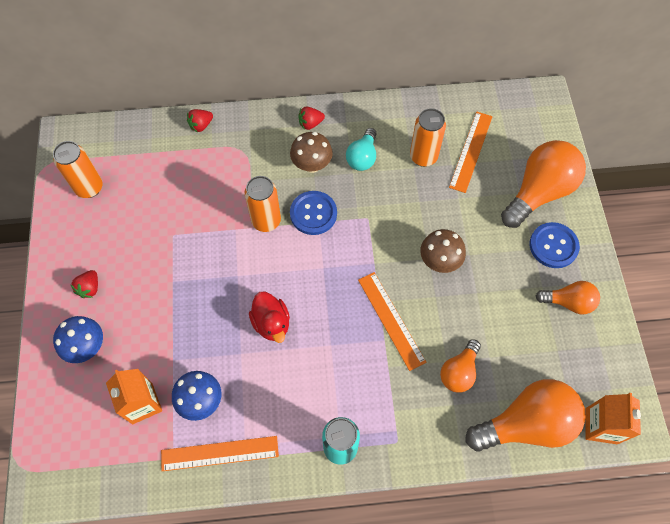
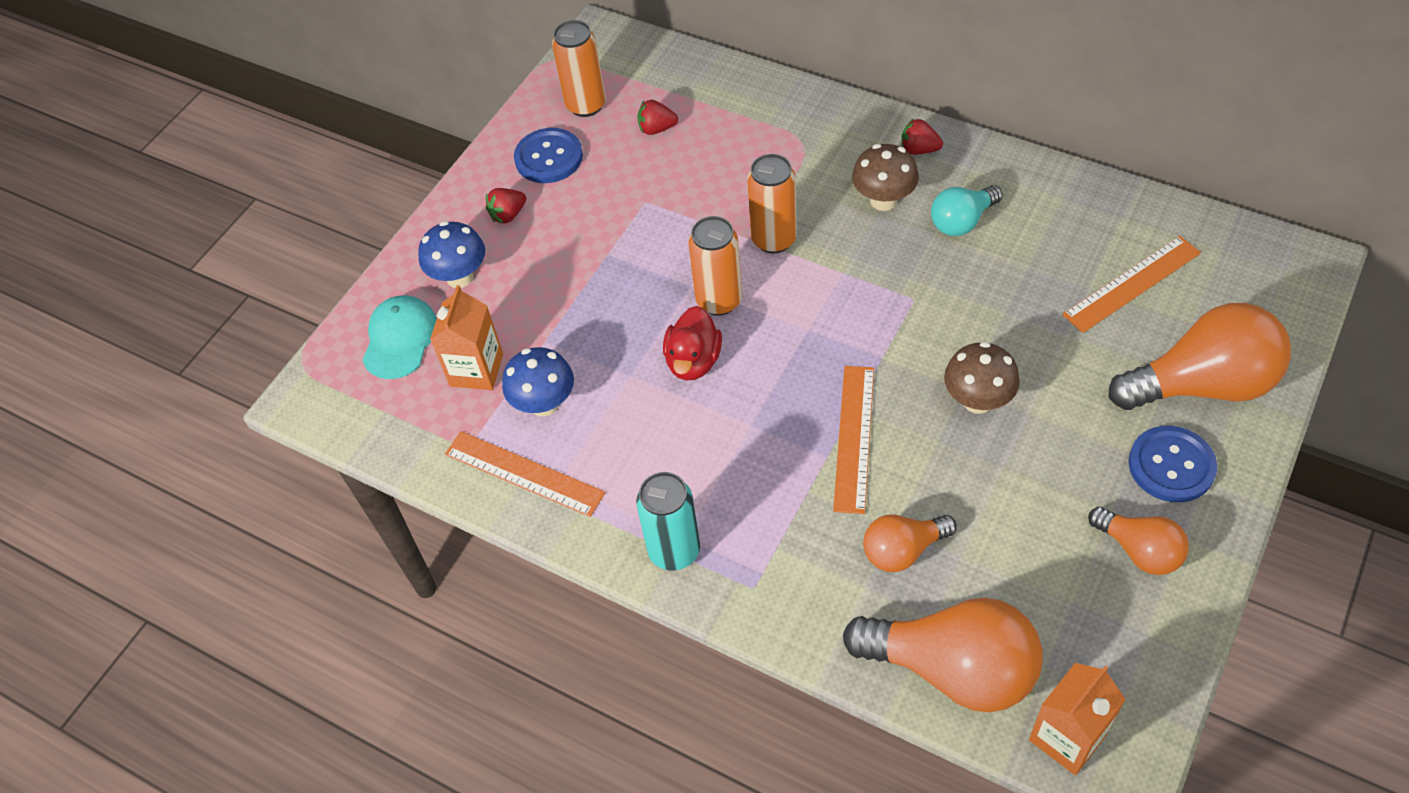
camera: 40 degrees right, 10 degrees down
(76, 411) = (400, 339): none -> turquoise cap
(201, 125) = (771, 92): red strawberry -> red strawberry (657, 129)
(313, 213) = (842, 259): blue button -> blue button (549, 157)
(423, 157) = (1052, 259): orange can -> orange can (719, 300)

